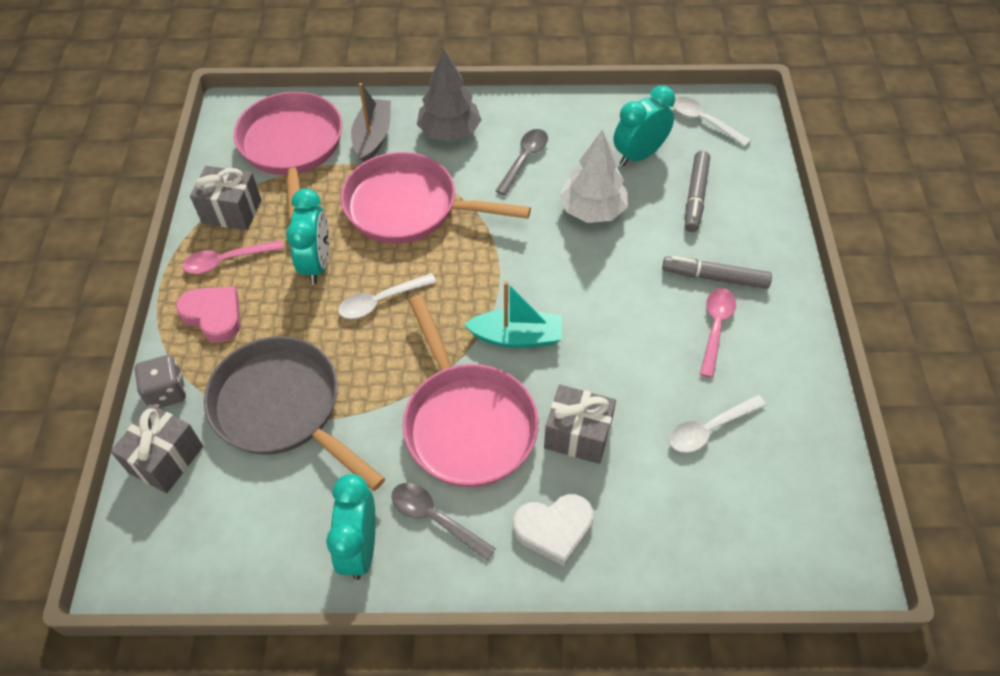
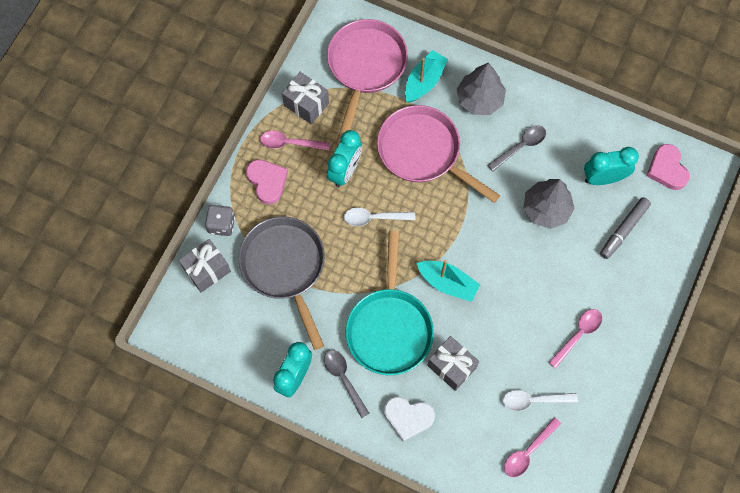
camera: 25 degrees right, 15 degrees up
(373, 137) = (424, 81): grey boat -> turquoise boat
(467, 423) = (389, 327): pink pan -> turquoise pan
(592, 210) = (546, 209): white tree -> grey tree
(703, 121) = (667, 169): white spoon -> pink heart
(715, 277) = (599, 298): grey marker -> none
(742, 498) = (528, 452): none -> pink spoon

